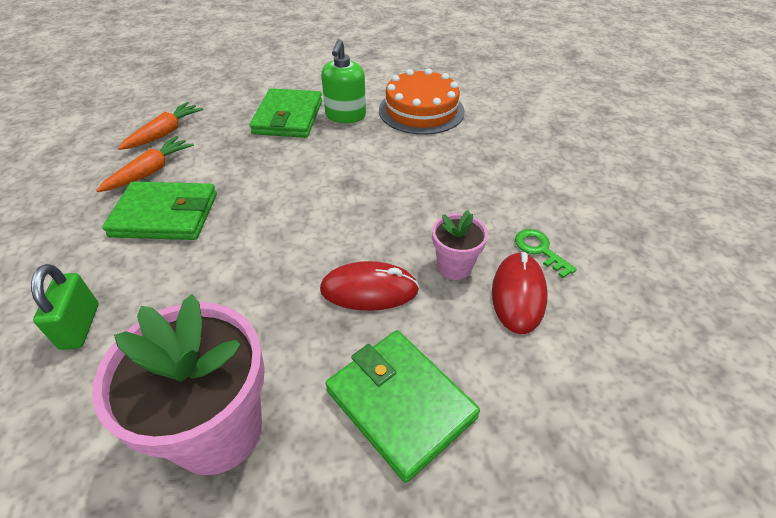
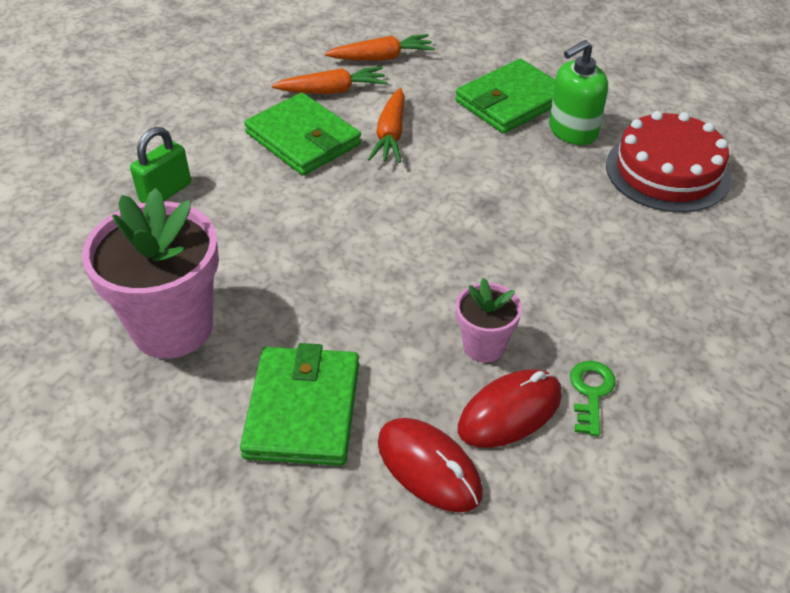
camera: 45 degrees right, 0 degrees up
(231, 177) = (390, 135): none -> orange carrot
(369, 290) = (385, 311): red mouse -> red mouse (429, 467)
(421, 110) = (667, 171): orange cake -> red cake

